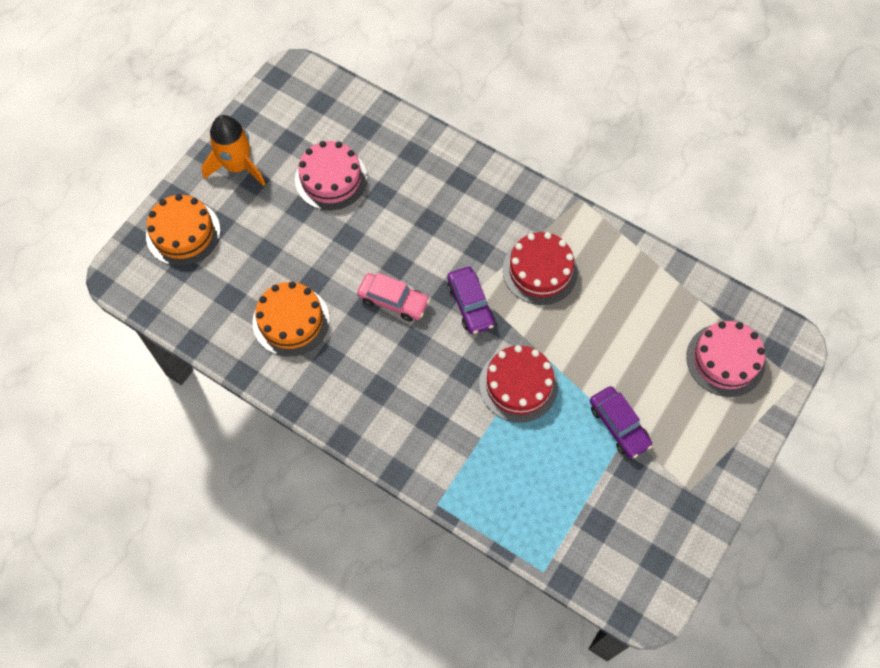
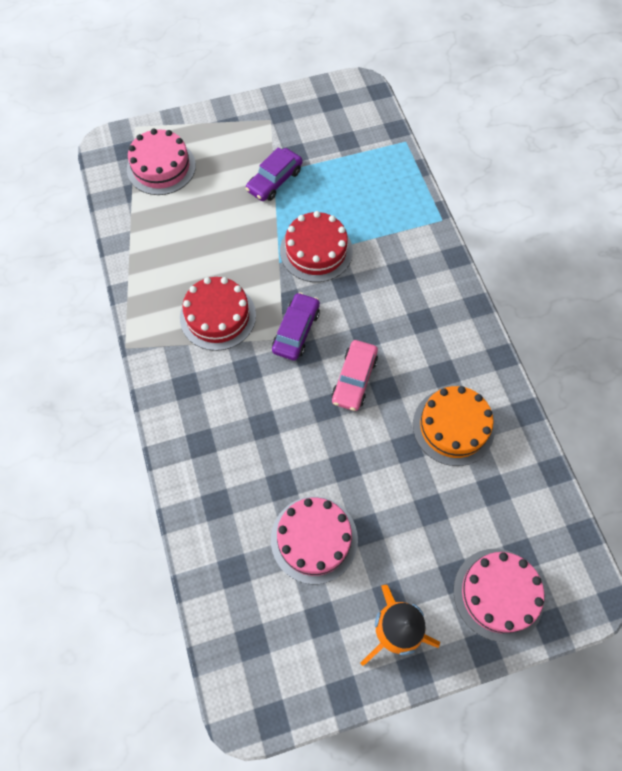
camera: 140 degrees left, 0 degrees up
(183, 233) = (498, 594): orange cake -> pink cake
(393, 301) = (354, 379): pink car -> pink car turned 135 degrees counterclockwise
(618, 425) = (274, 180): purple car -> purple car turned 150 degrees counterclockwise

